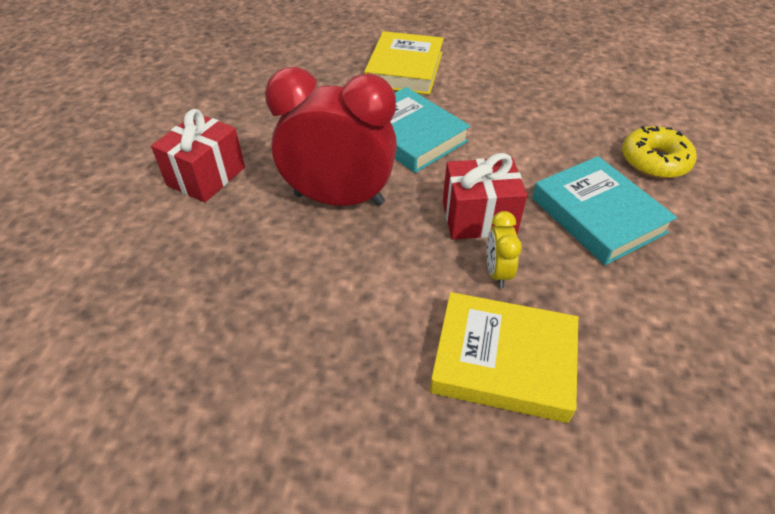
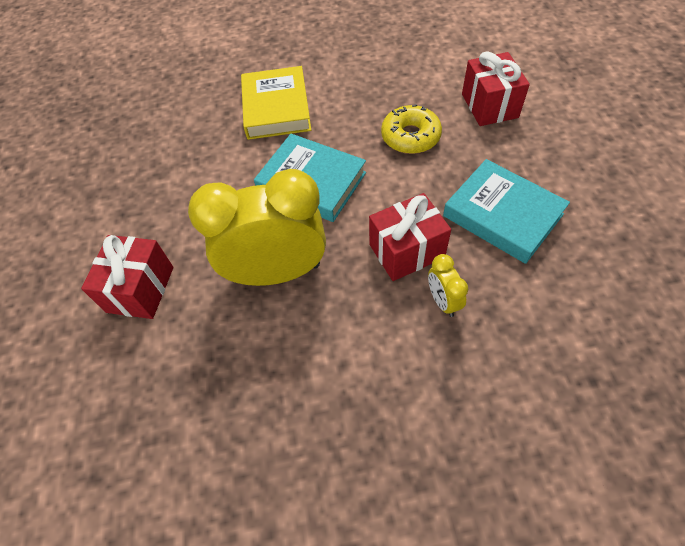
camera: 15 degrees left, 10 degrees up
(339, 199) = (277, 272): red clock -> yellow clock
(503, 361) = (480, 386): yellow book -> none
(625, 118) = (489, 106): none -> red gift
(654, 161) = (528, 144): yellow donut -> yellow donut (410, 137)

